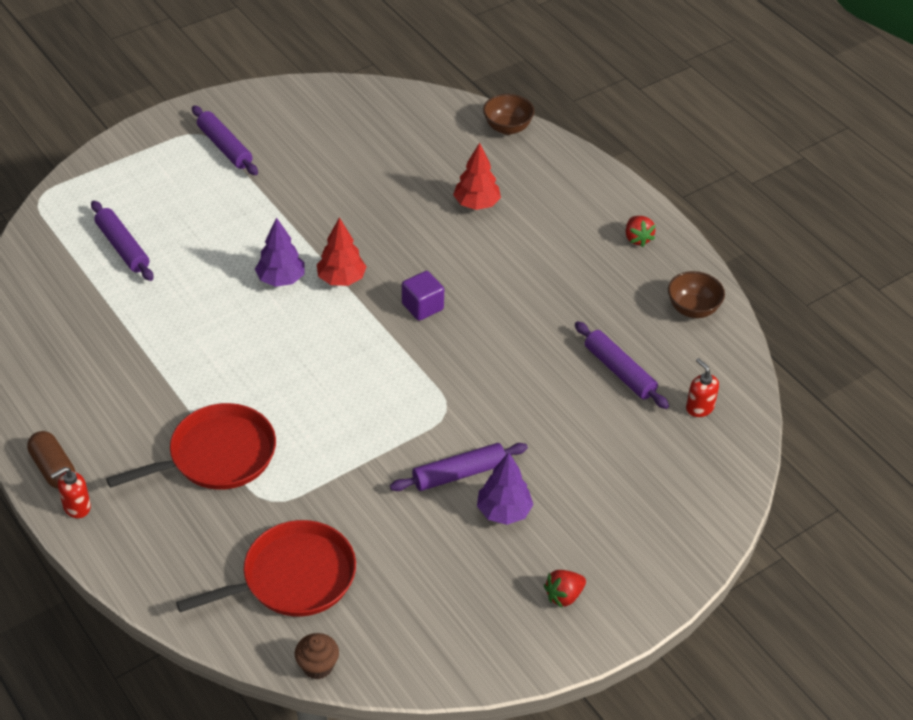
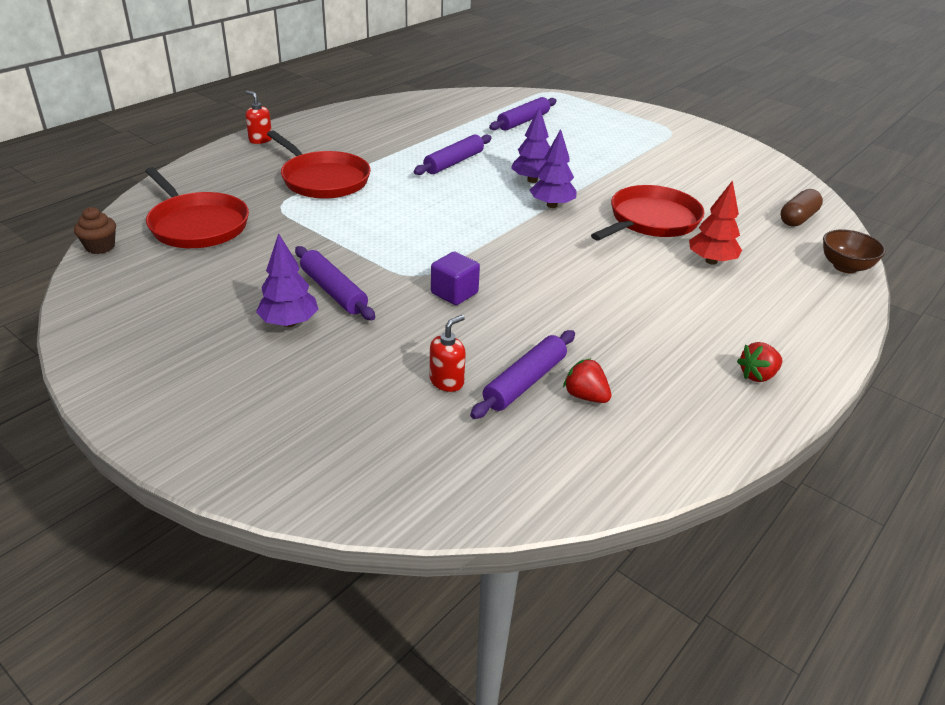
camera: 75 degrees right, 10 degrees down
(53, 469) = (294, 128): brown capsule -> brown capsule (798, 218)
(224, 147) = (666, 141): purple rolling pin -> purple rolling pin (453, 162)
(341, 279) = (551, 205): red tree -> purple tree
(394, 217) = (651, 220): none -> red pan
(422, 307) = (544, 247): purple cube -> purple cube (454, 293)
(564, 596) = (177, 374): red strawberry -> red strawberry (585, 396)
(693, 309) = (670, 435): brown bowl -> none
(699, 407) = (497, 457): red soap dispenser -> red soap dispenser (447, 381)

